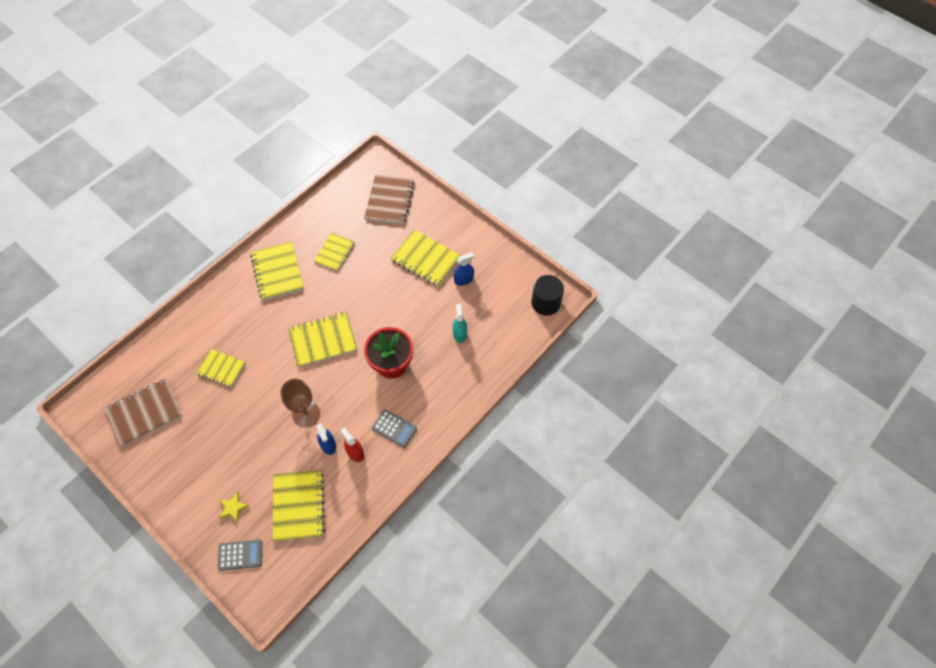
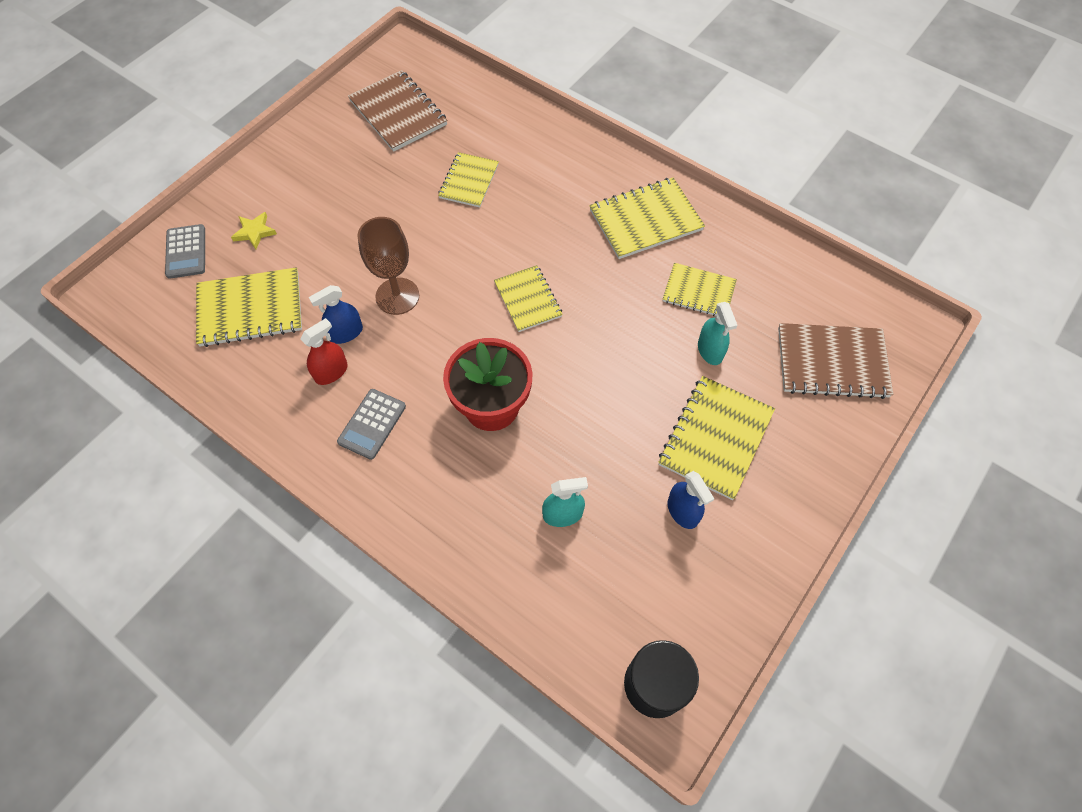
camera: 85 degrees right, 0 degrees up
(323, 340) = (527, 300): yellow notebook -> yellow notebook, size x0.65
(373, 253) = (710, 350): none -> turquoise spray bottle

